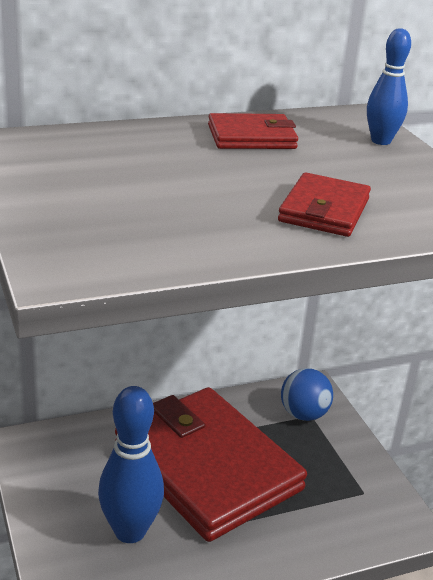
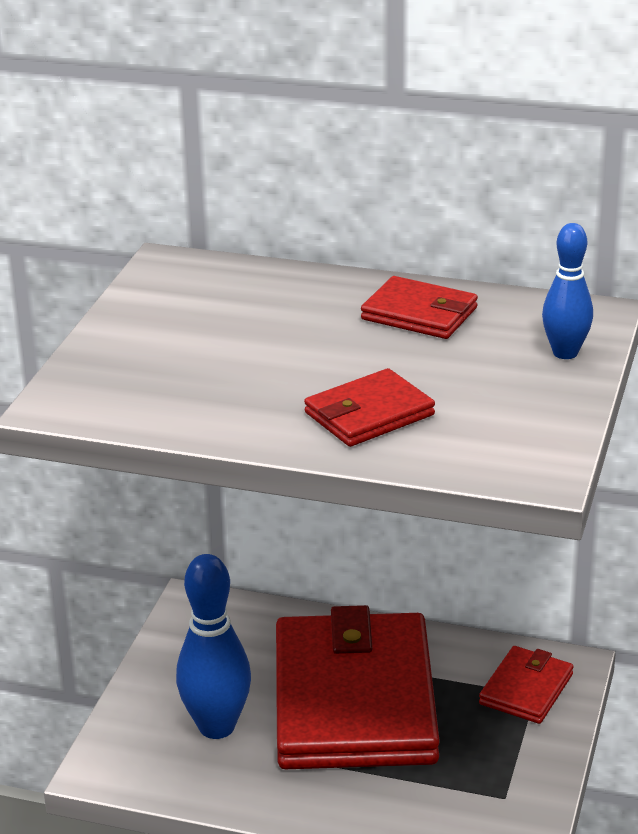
camera: 40 degrees right, 0 degrees up
(303, 414) = (526, 689): blue ball -> red wallet

